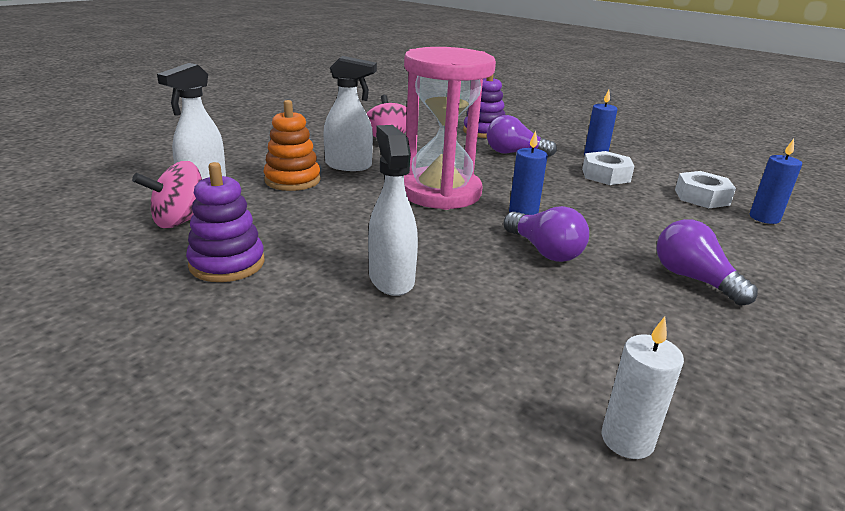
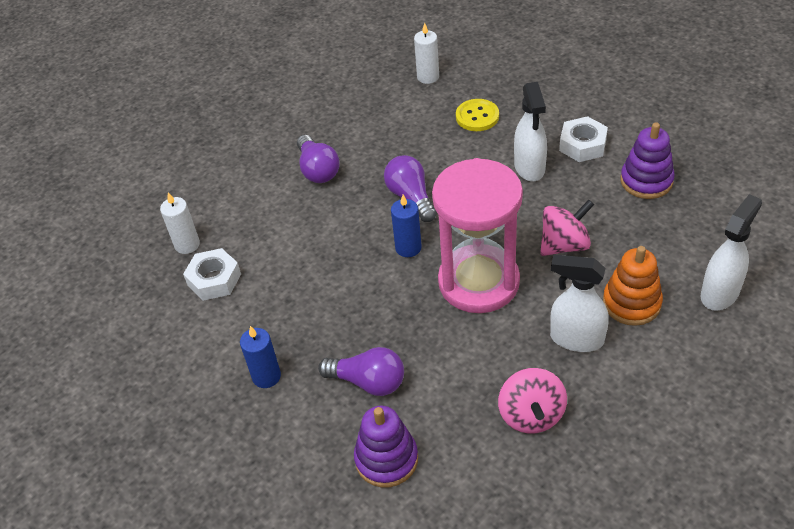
camera: 165 degrees left, 20 degrees up
(181, 221) = (706, 230): pink spinning top -> pink spinning top (564, 245)
(489, 351) = (477, 116): none -> yellow button
(605, 175) = (285, 324): white nut -> white nut (582, 145)
(764, 218) = (187, 244): blue candle -> white candle

